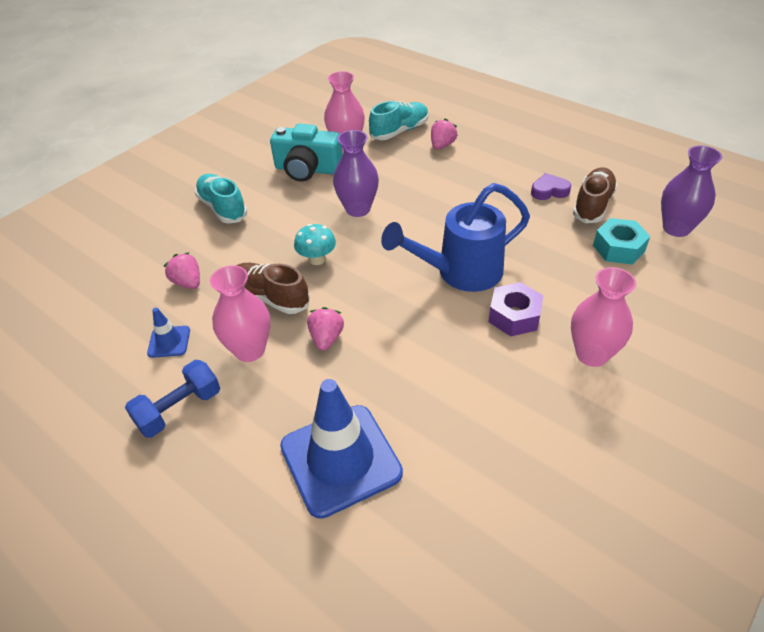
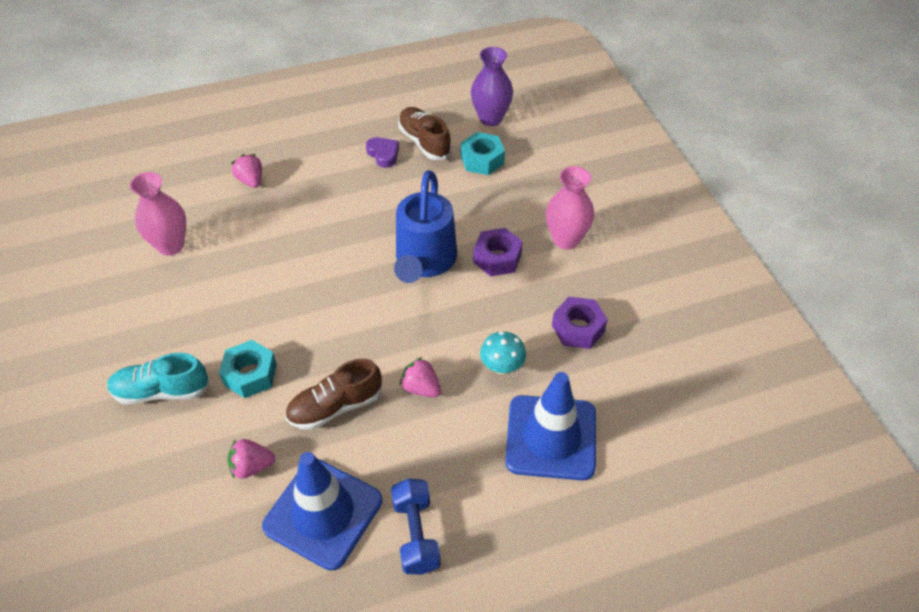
camera: 60 degrees left, 5 degrees up
(169, 342) = (323, 513): blue traffic cone -> blue traffic cone, size x2.22
(250, 350) = (388, 451): pink vase -> none
(267, 239) = (250, 374): none -> turquoise nut
(307, 169) = (174, 293): turquoise camera -> none
(317, 259) = (317, 349): turquoise mushroom -> turquoise mushroom (502, 366)
(358, 209) = (277, 286): purple vase -> none
(399, 131) = (194, 196): turquoise shoe -> none
(489, 418) = (578, 328): none -> purple nut
(549, 191) = (383, 154): purple heart -> purple heart turned 120 degrees clockwise

